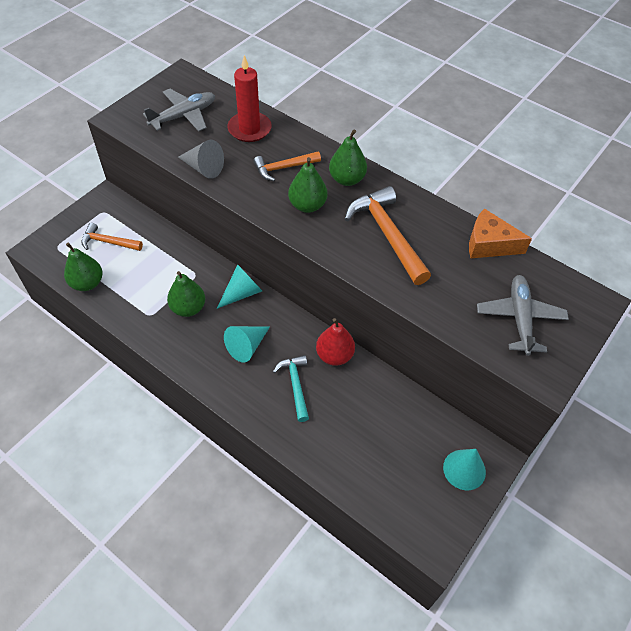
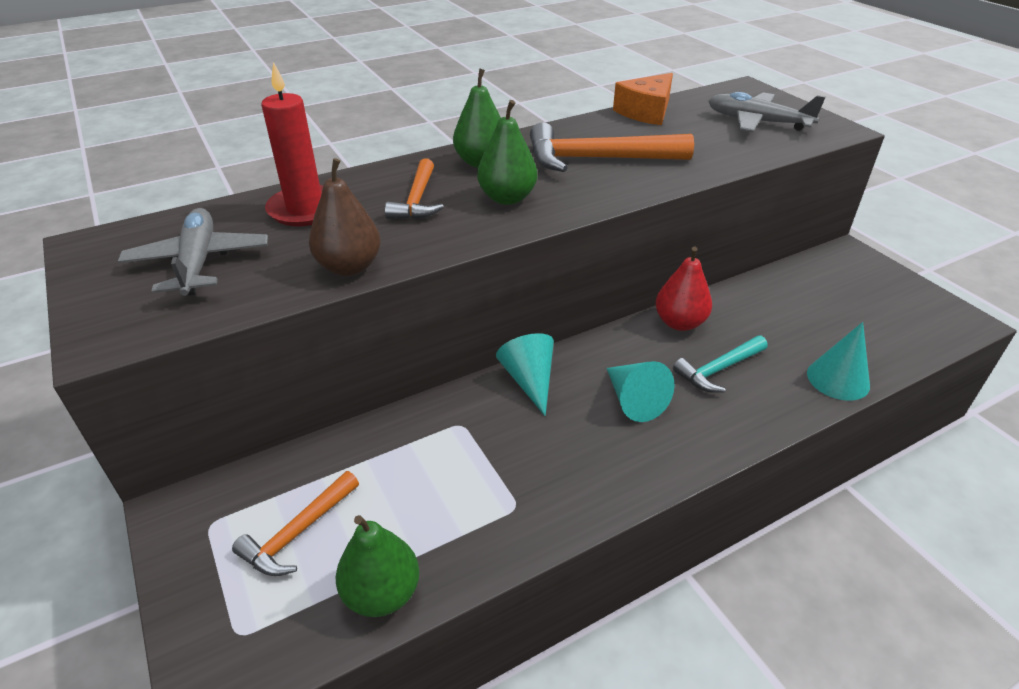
camera: 65 degrees left, 15 degrees down
(188, 308) = (527, 450): green pear -> none
(203, 168) = (349, 267): grey cone -> brown pear
(295, 385) = (718, 369): turquoise hammer -> turquoise hammer turned 45 degrees counterclockwise
(464, 469) = (863, 275): turquoise cone -> turquoise cone (838, 379)

